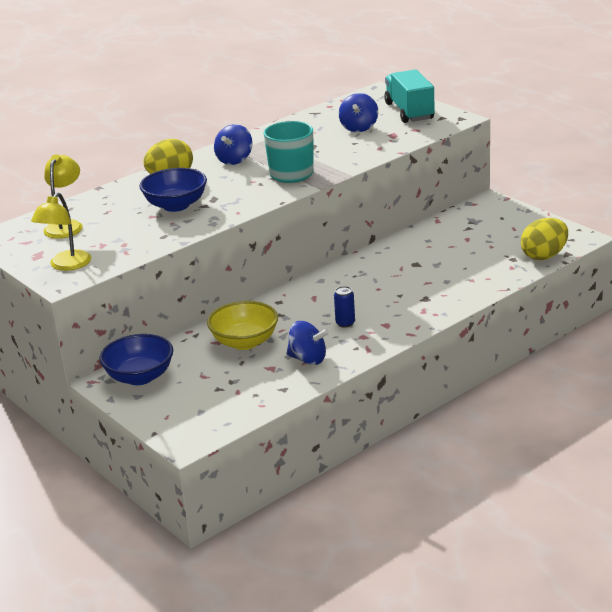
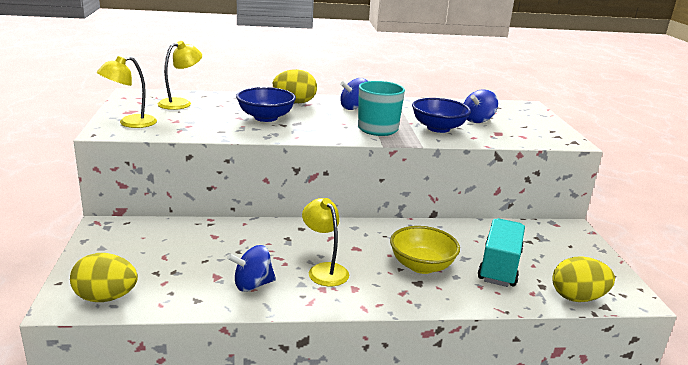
camera: 30 degrees right, 5 degrees down
(140, 377) = (127, 235): blue bowl -> blue bowl (438, 128)
(212, 422) = (106, 297): none -> yellow egg
(245, 342) = (231, 246): yellow bowl -> yellow bowl (421, 266)
(308, 359) = (252, 285): blue spinning top -> blue spinning top turned 105 degrees clockwise
(345, 323) = (324, 270): blue can -> yellow lamp
(409, 111) = (535, 124): turquoise truck -> turquoise truck (499, 267)

